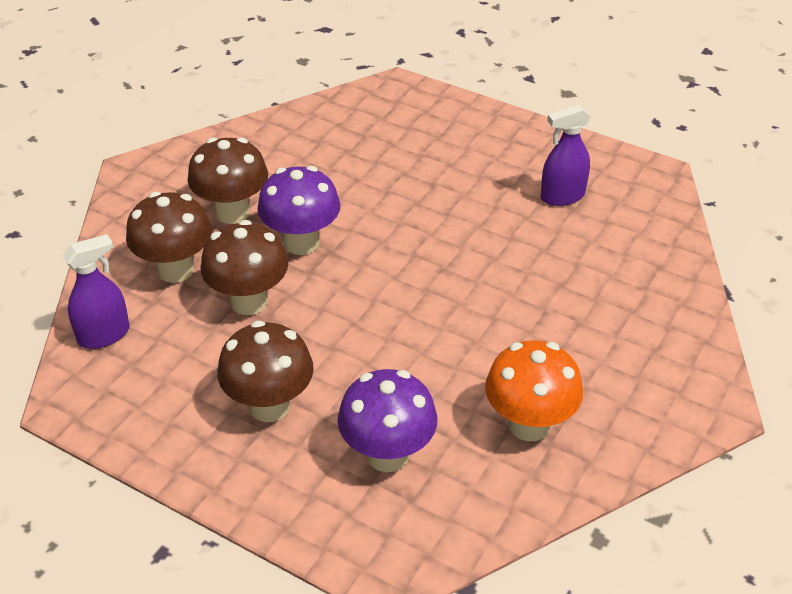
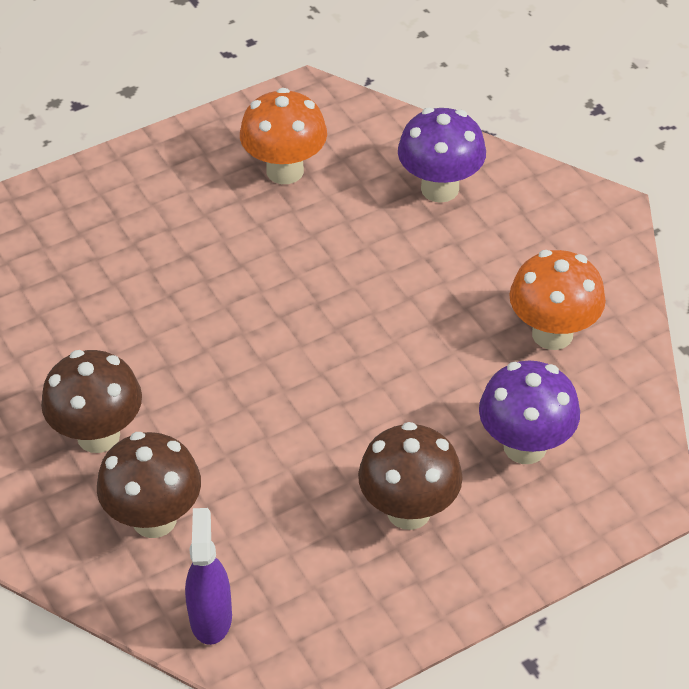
camera: 60 degrees left, 5 degrees up
(249, 301) = (251, 473): brown mushroom -> none
(301, 243) = (195, 396): purple mushroom -> purple mushroom (440, 188)
(562, 196) = (285, 171): purple spray bottle -> orange mushroom

